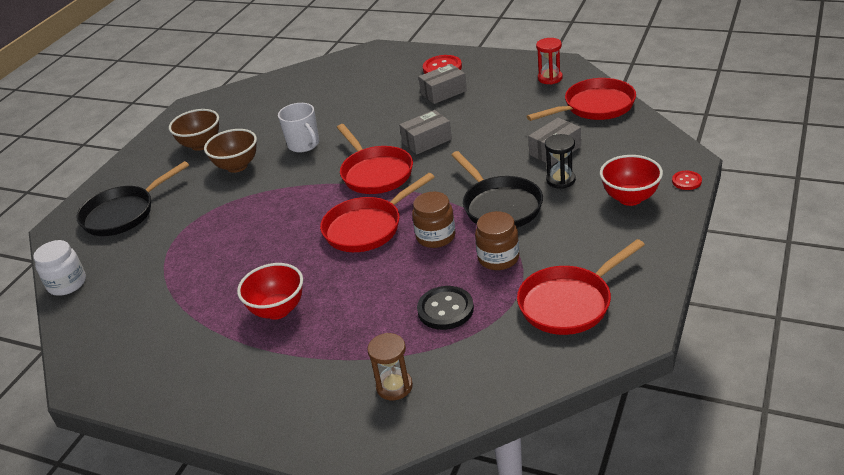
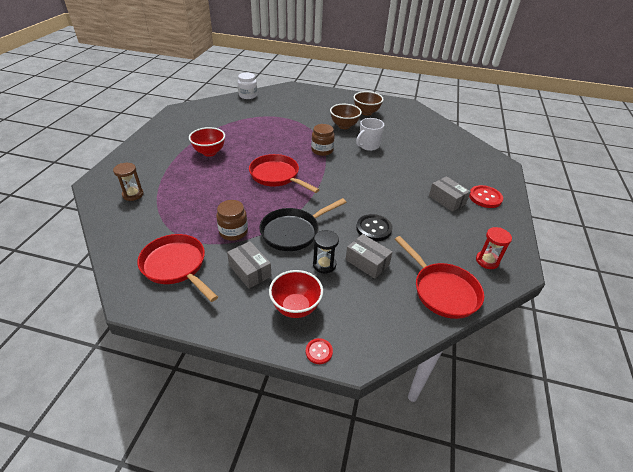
camera: 75 degrees right, 5 degrees up
(123, 214) = (301, 100): black pan -> none
(375, 173) = (336, 175): red pan -> none
(427, 141) = (376, 194): grey box -> grey box (250, 271)
(436, 237) = (262, 203): brown jar -> brown jar (322, 150)
(445, 309) = (189, 210): black button -> black button (373, 228)

